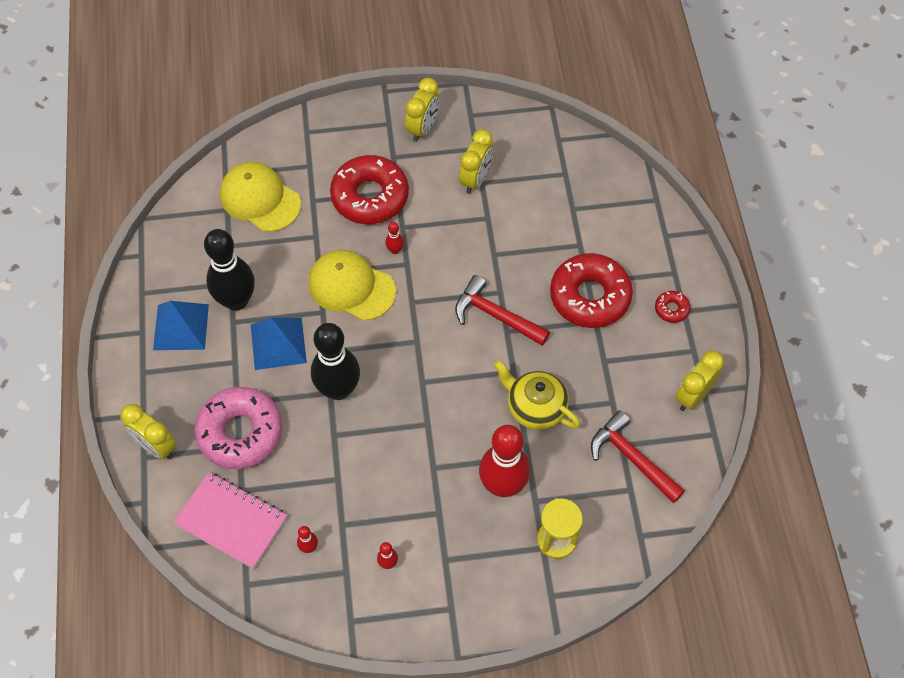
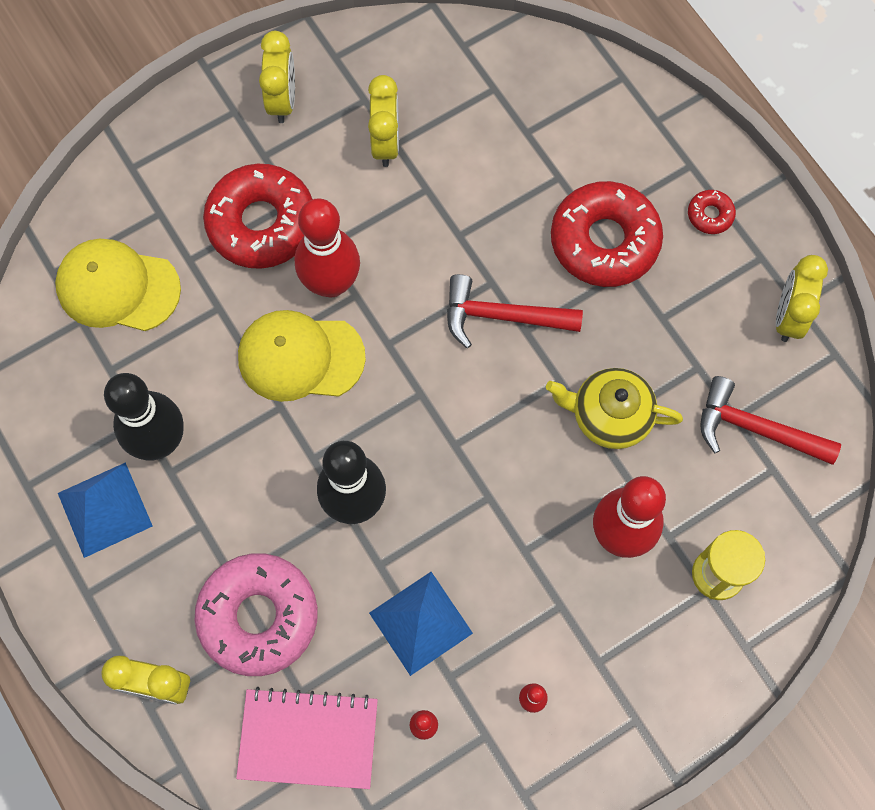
camera: 25 degrees left, 10 degrees up
(278, 343) = (245, 475): blue pyramid -> blue pyramid (421, 623)
(395, 250) = (331, 283): red bowling pin -> red bowling pin, size x2.48

